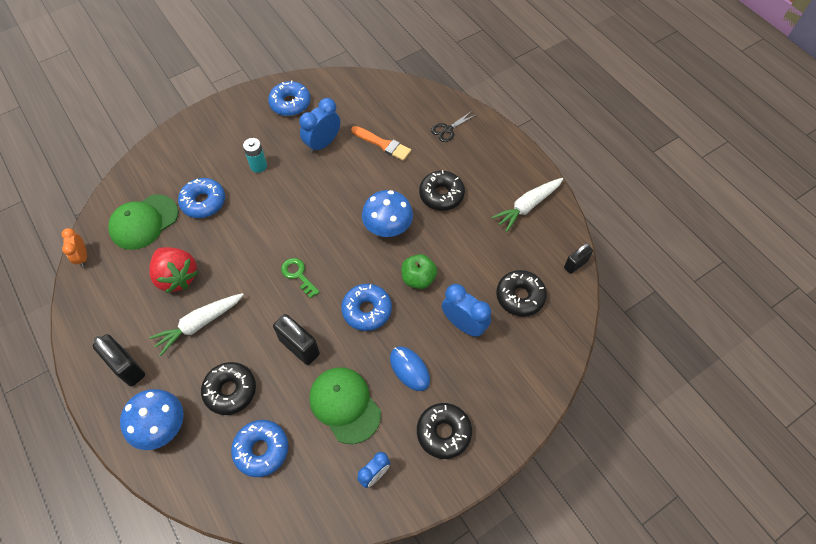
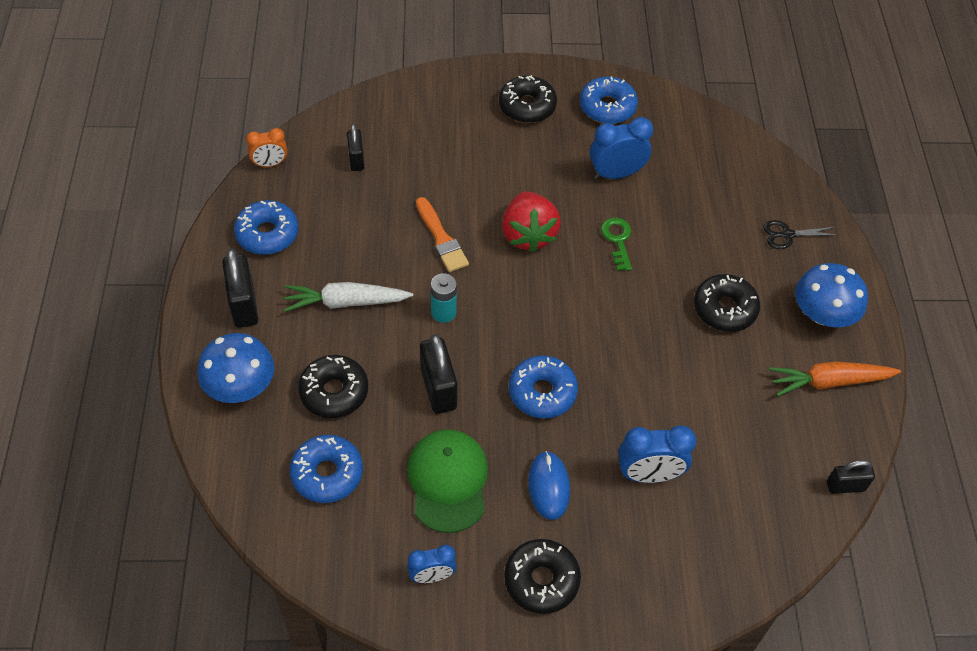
camera: 30 degrees right, 5 degrees down
(82, 257) = (270, 164): orange clock -> orange clock turned 120 degrees counterclockwise
(144, 222) = (356, 159): green cap -> black padlock
(177, 277) = (354, 238): red strawberry -> red strawberry (528, 235)
(203, 202) = (434, 171): blue donut -> blue donut (267, 234)
(258, 166) = (522, 161): turquoise battery -> turquoise battery (443, 312)
(298, 275) = (488, 309): green key -> green key (617, 240)
(383, 144) = (690, 211): orange brush -> orange brush (441, 238)
(388, 226) = (631, 311): blue mushroom -> blue mushroom (823, 314)
(418, 279) = (628, 391): green apple -> none
(464, 324) = (649, 475): blue clock -> blue clock turned 105 degrees clockwise
(520, 296) = (743, 483): black donut -> black donut (527, 106)
(527, 206) = (829, 382): white carrot -> orange carrot

